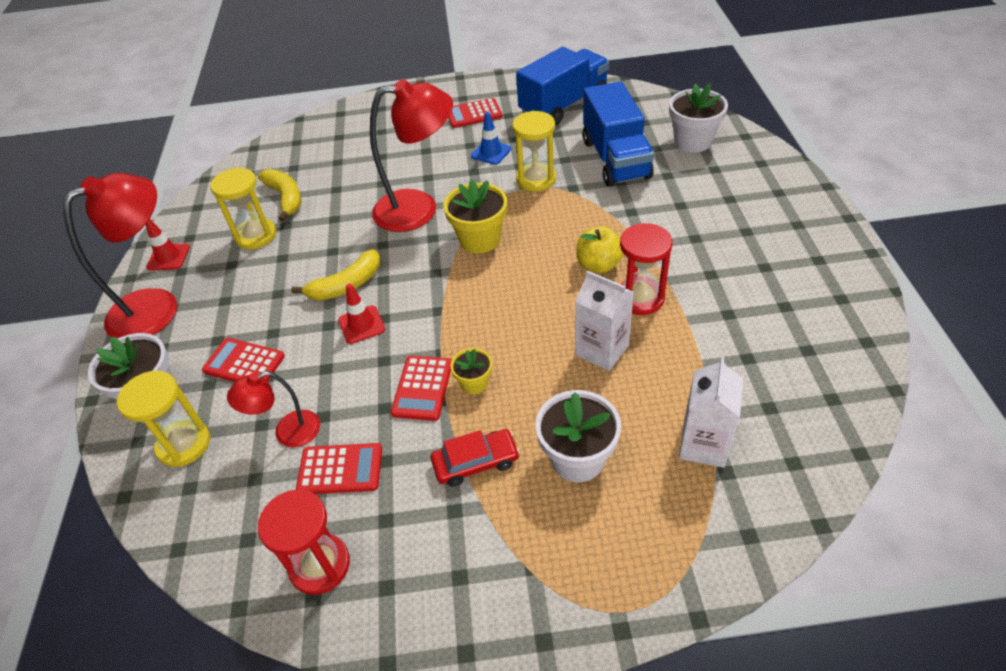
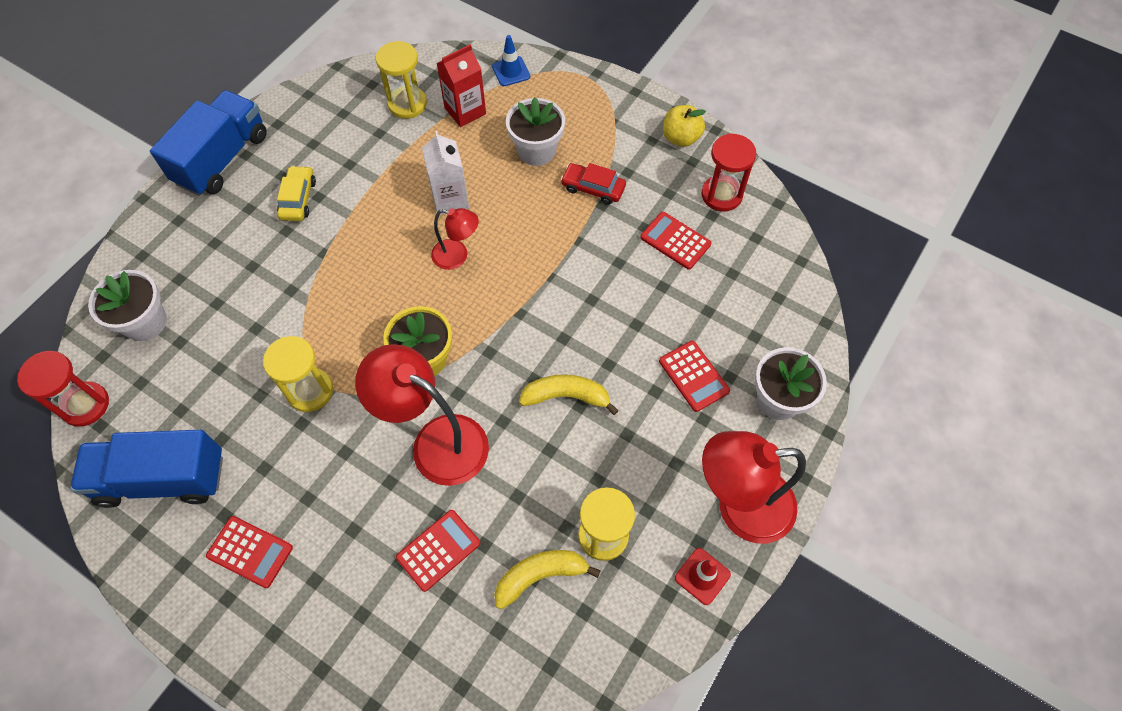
camera: 145 degrees left, 15 degrees up
(184, 444) = (769, 334): yellow hourglass -> yellow hourglass (407, 104)
(285, 198) = (540, 576): yellow banana -> yellow banana turned 60 degrees clockwise
(288, 433) = (693, 291): red lamp -> red lamp (457, 256)
(361, 325) = (584, 344): red traffic cone -> none
(422, 388) = (583, 258): red calculator -> red calculator (438, 550)
(474, 383) = (548, 236): yellow flower pot -> none
(491, 152) = (303, 466): blue traffic cone -> blue traffic cone (511, 71)
(598, 265) = (373, 261): yellow apple -> yellow apple (681, 138)
(615, 159) = (224, 357): blue truck -> blue truck (222, 159)
(640, 298) = (382, 215): red hourglass -> red hourglass (85, 405)
(703, 445) = (465, 111): white carton -> red carton
(722, 262) = (298, 199): none -> yellow car

